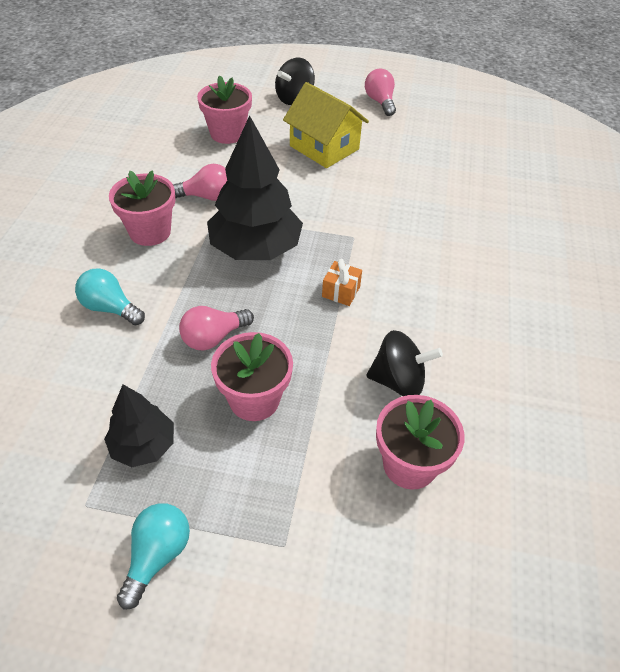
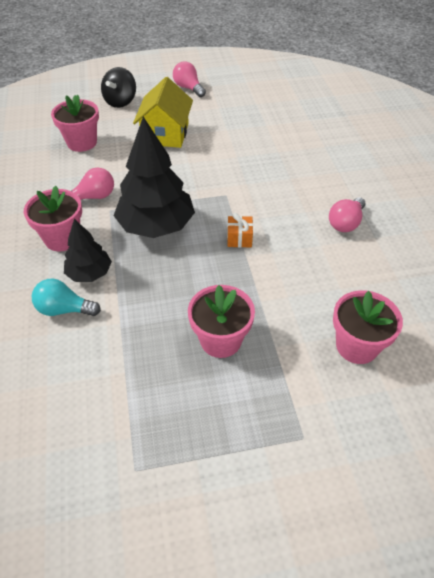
camera: 20 degrees left, 0 degrees up
(143, 445) = (155, 406): black tree -> black tree (89, 273)
(157, 556) = (214, 484): turquoise light bulb -> none
(213, 337) = (162, 304): pink light bulb -> pink light bulb (345, 223)
(324, 147) = (165, 134): yellow house -> yellow house turned 75 degrees clockwise
(398, 381) = (316, 290): black spinning top -> none

